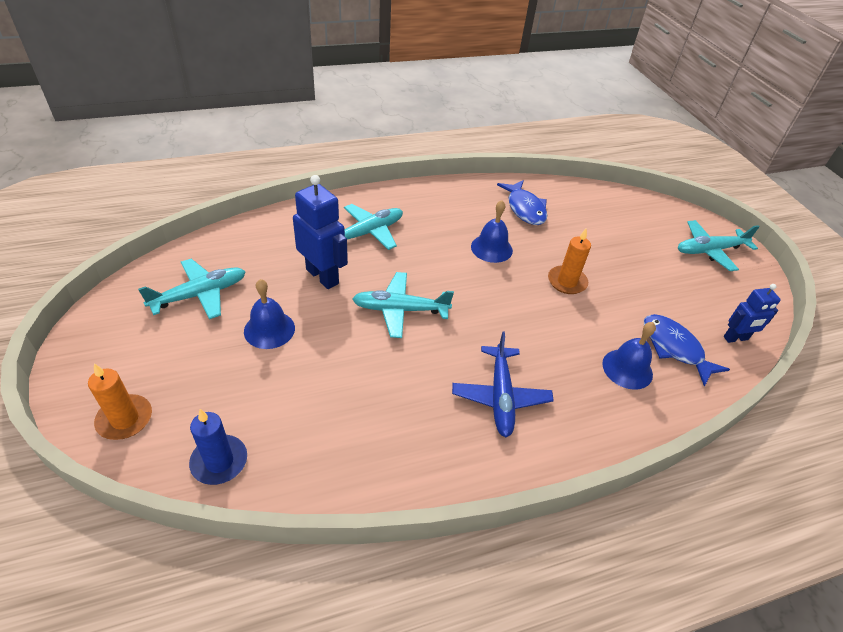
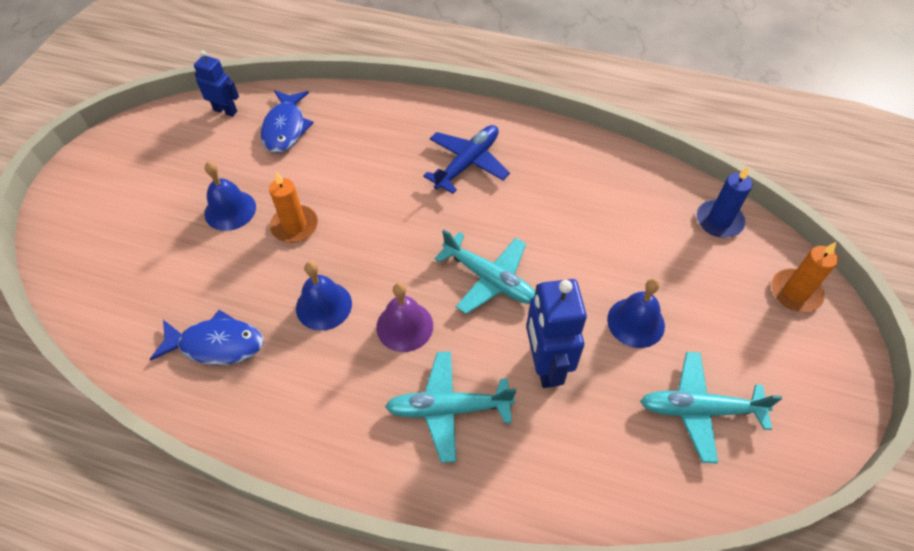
camera: 140 degrees left, 10 degrees up
(431, 259) = (404, 326): none -> purple bell
(525, 209) = (217, 344): blue fish -> blue fish turned 75 degrees clockwise
(627, 369) = (344, 133): blue bell -> blue bell (230, 210)
(709, 250) = (106, 185): turquoise plane -> none

